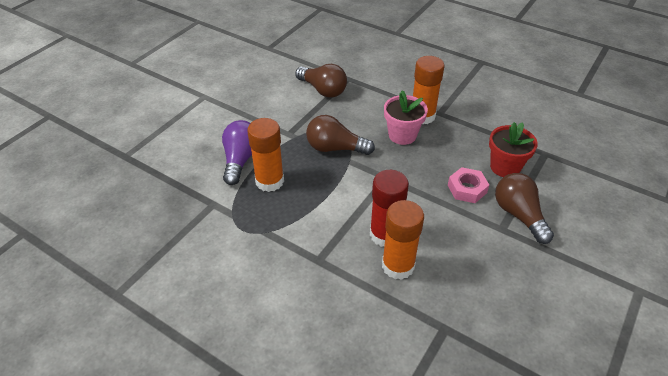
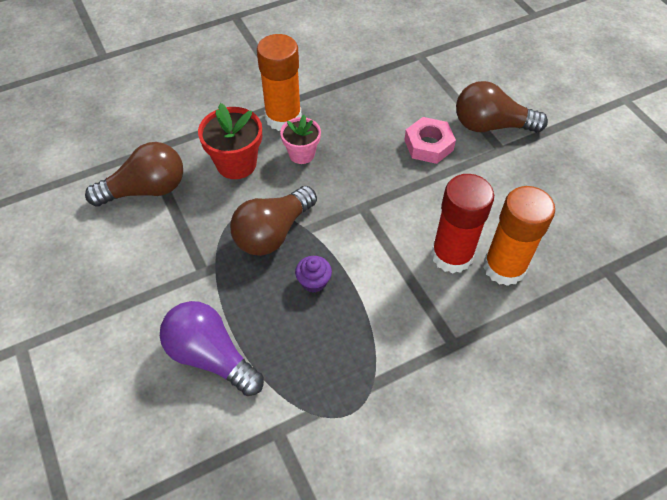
camera: 60 degrees left, 10 degrees up
(269, 181) = (281, 337): orange glue stick -> none
(315, 179) = (314, 281): none -> purple cupcake
(402, 135) = (302, 154): pink flower pot -> pink flower pot, size x0.66
(505, 167) = (418, 96): red flower pot -> red flower pot (236, 164)

